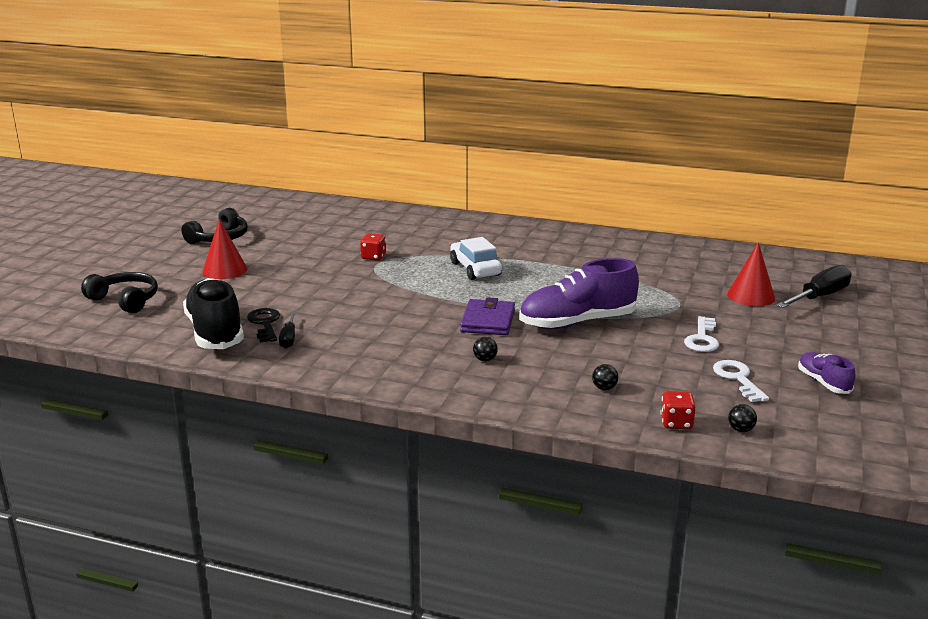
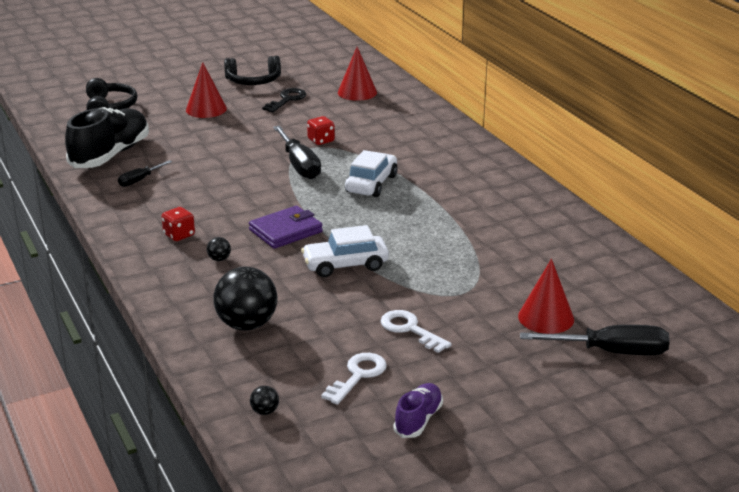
camera: 45 degrees right, 5 degrees up
(265, 324) = (148, 162): black key -> black key (287, 100)
(326, 218) = (357, 92): none -> red cone
(395, 278) = (299, 165): none -> black screwdriver
(577, 322) = (345, 265): purple shoe -> white car
(604, 388) = (247, 324): black ball -> black ball, size x2.41
(676, 423) = (233, 378): red dice -> red dice (179, 235)
(702, 339) = (410, 329): white key -> white key turned 75 degrees clockwise

